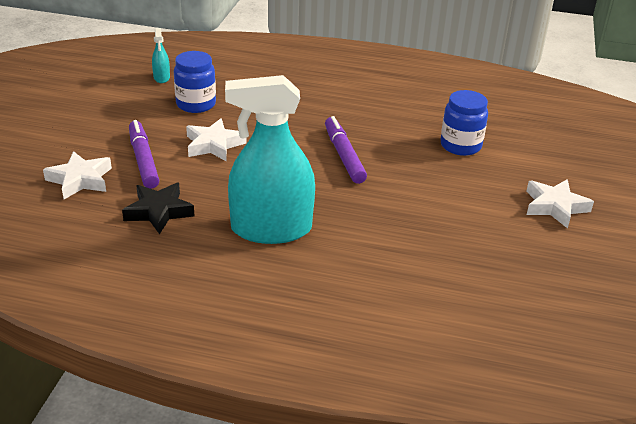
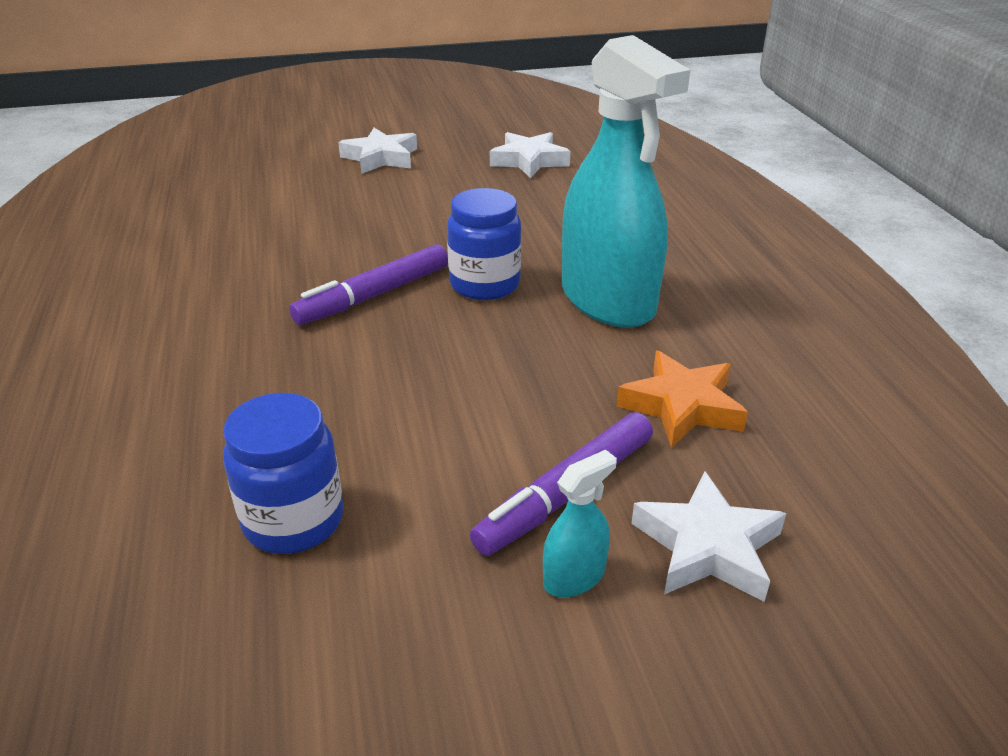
camera: 115 degrees left, 0 degrees up
(159, 212) = (682, 406): black star -> orange star
(161, 78) = (171, 655): turquoise spray bottle -> turquoise spray bottle (574, 577)
(214, 145) = (441, 428): white star -> white star (529, 161)
(460, 146) = (278, 222): blue jar -> blue jar (485, 284)

